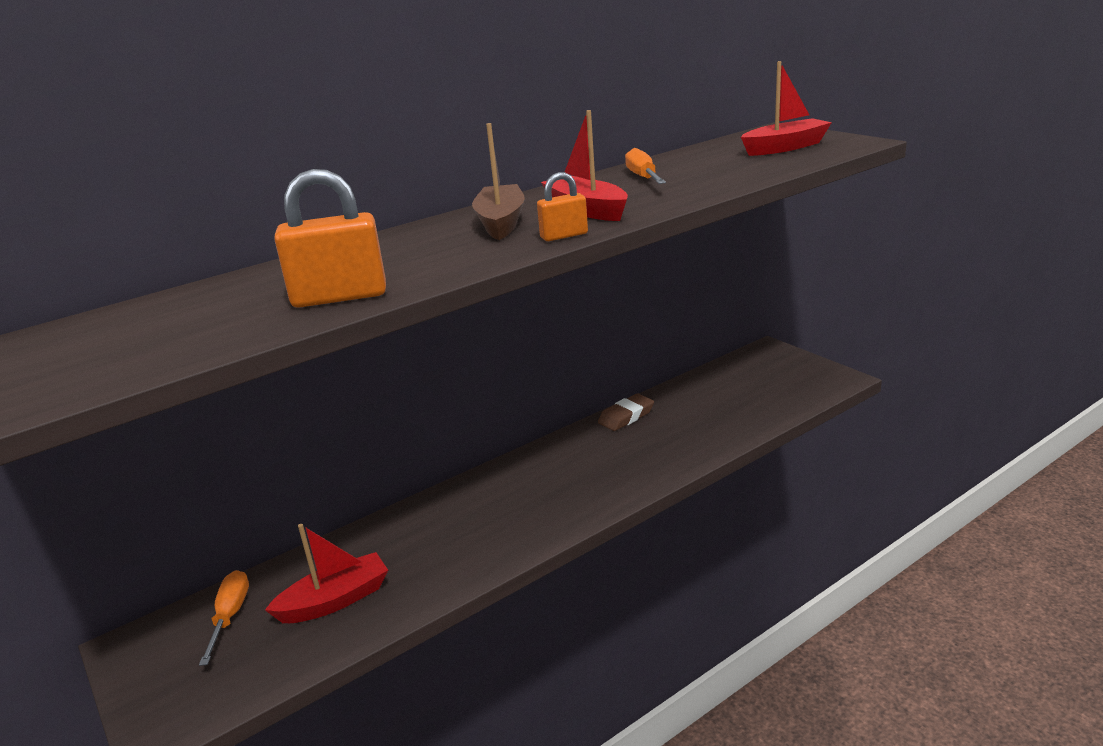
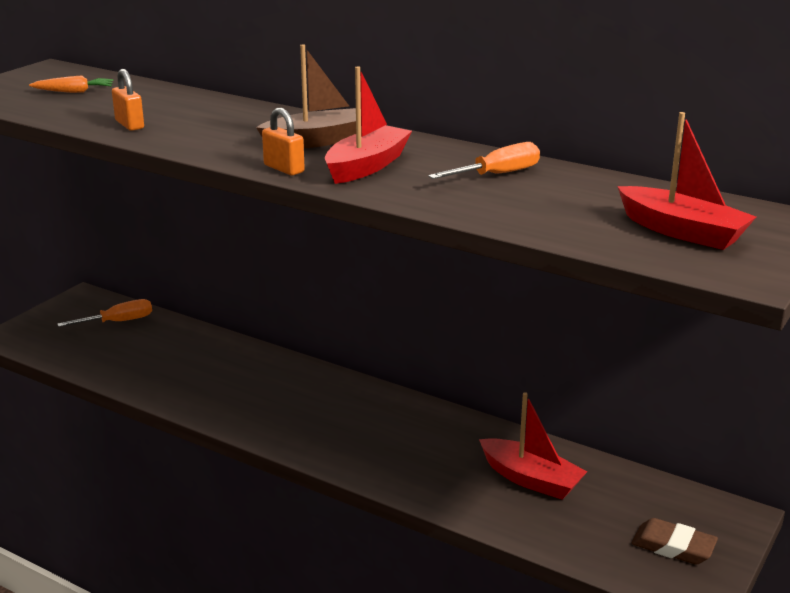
camera: 65 degrees right, 0 degrees up
(151, 329) = (74, 92): none -> orange carrot
(335, 600) = (143, 356): red boat -> red boat (531, 479)
(339, 297) = (129, 125): orange padlock -> orange padlock, size x0.56
(626, 416) = (487, 434): brown eraser -> brown eraser (673, 546)

